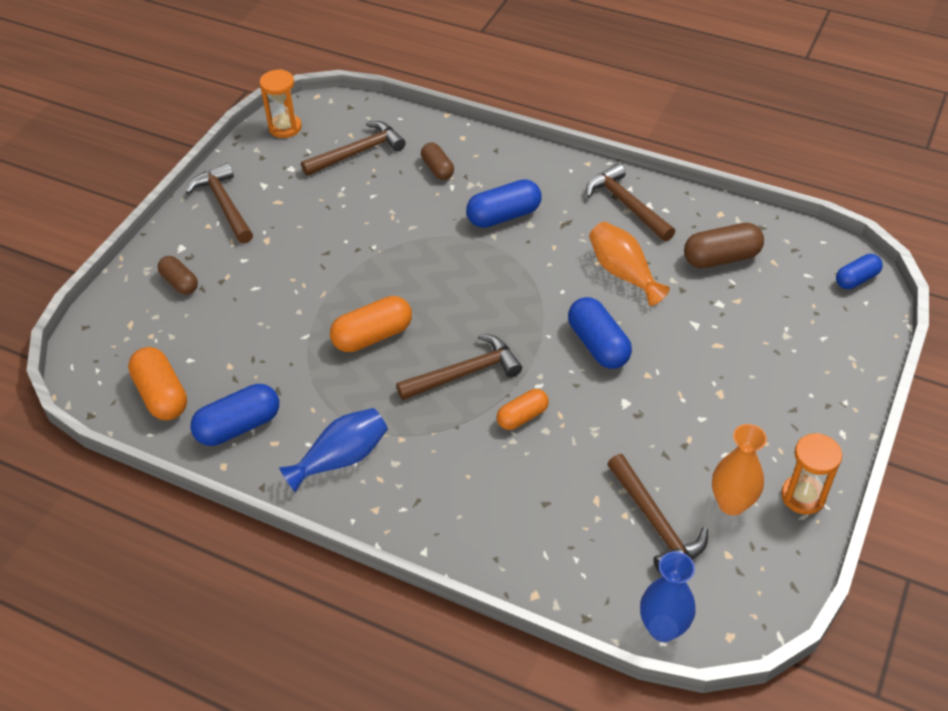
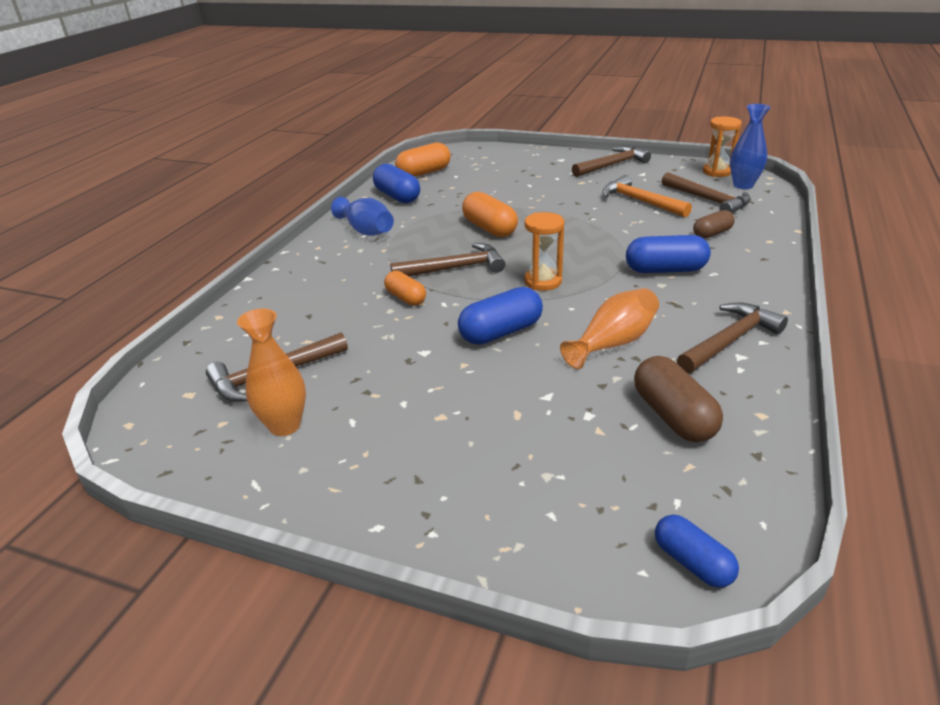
camera: 85 degrees right, 15 degrees down
(180, 283) = (526, 163): brown capsule -> none
(342, 202) = (640, 201): none -> orange hammer
(465, 373) = (454, 268): brown hammer -> brown hammer turned 75 degrees counterclockwise
(504, 216) = (665, 270): blue capsule -> blue capsule turned 60 degrees counterclockwise
(663, 628) = (157, 383): blue vase -> blue vase (743, 185)
(803, 496) = (282, 483): orange hourglass -> orange hourglass (543, 281)

